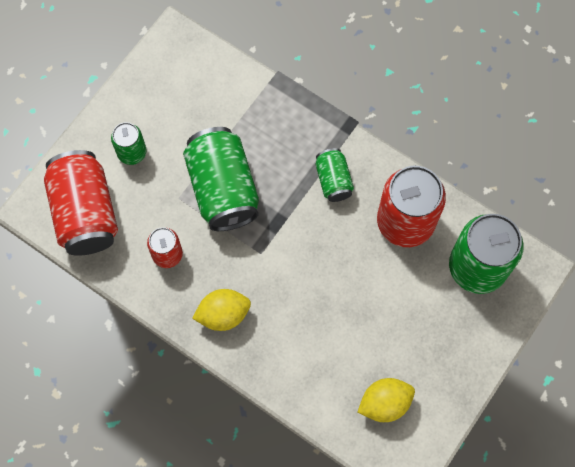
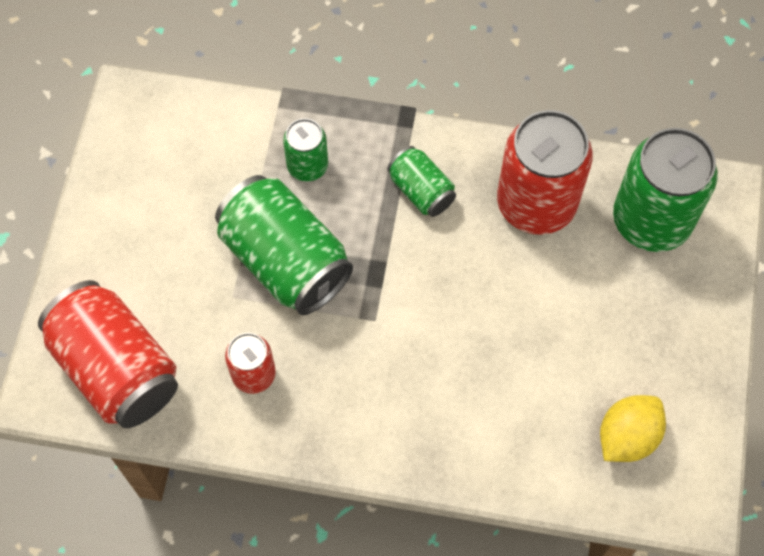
camera: 25 degrees left, 5 degrees down
(132, 152) = (142, 265): green can -> green can (307, 166)
(223, 314) = (365, 418): yellow lemon -> none

